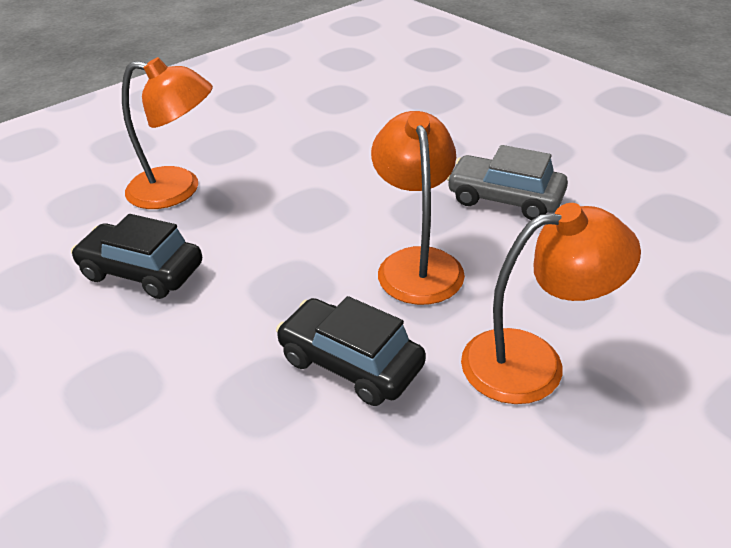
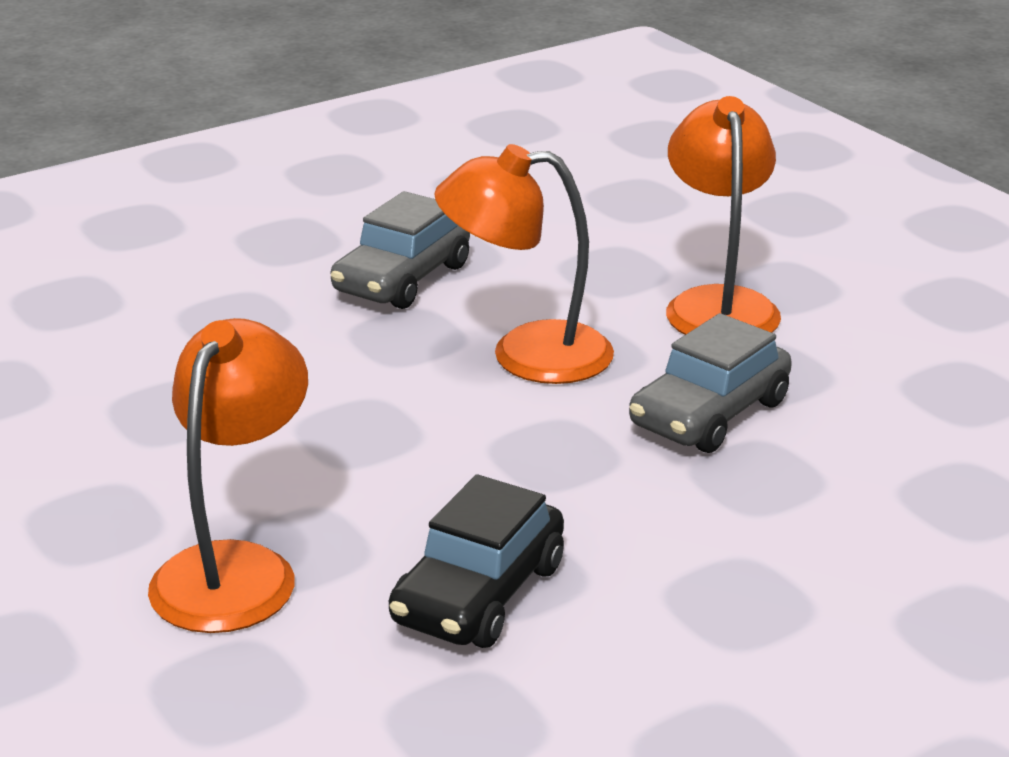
camera: 85 degrees left, 10 degrees down
(350, 363) = (709, 414): black car -> grey car

